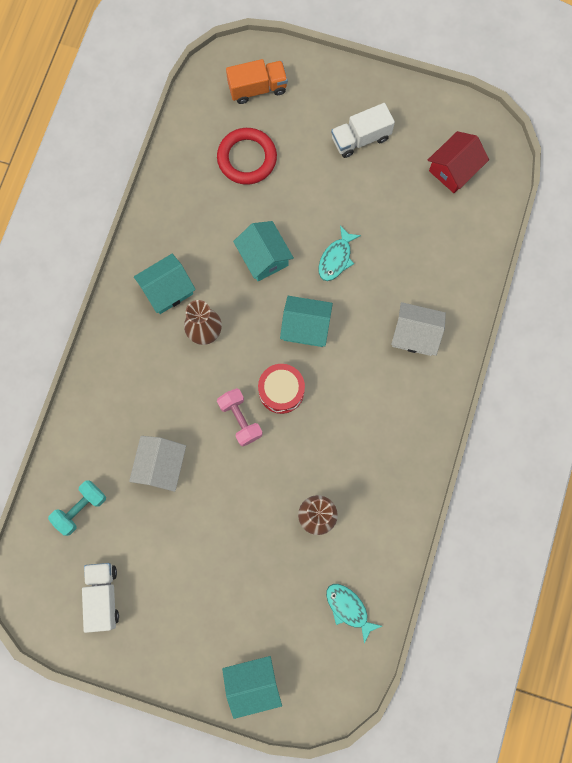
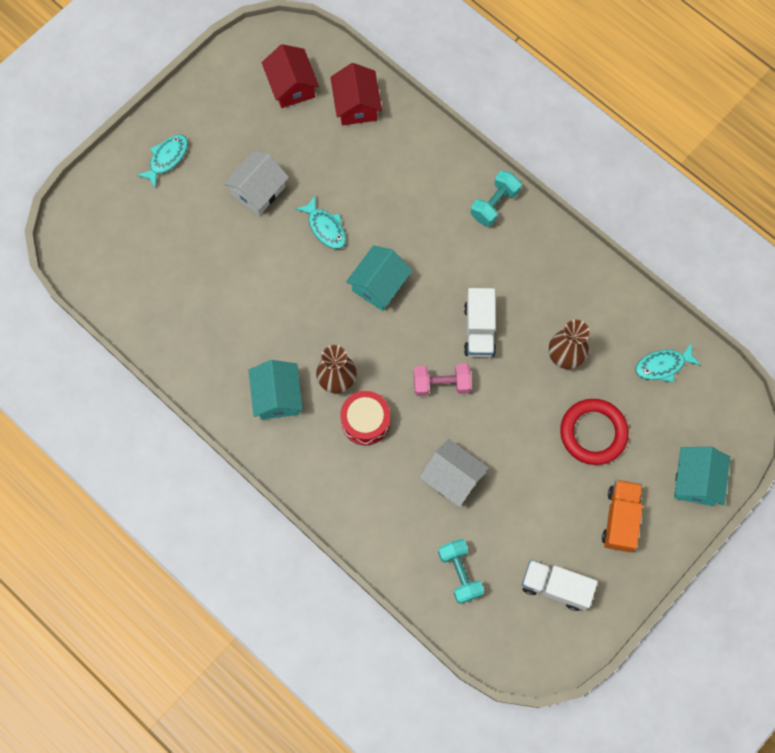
camera: 65 degrees left, 5 degrees down
(247, 158) = (180, 263): red ring -> red ring (593, 433)
(257, 88) = (112, 221): orange truck -> orange truck (620, 519)
(263, 257) = (290, 292): turquoise house -> none
(281, 391) = (431, 334): red drum -> red drum (365, 421)
(334, 103) = (167, 159): none -> turquoise fish
(360, 138) = (216, 152): white truck -> white truck (479, 330)
(415, 334) = (434, 192): white house -> white house (258, 190)
(430, 391) = (494, 204): none -> turquoise dumbbell
(464, 231) = (356, 105): none -> red house

